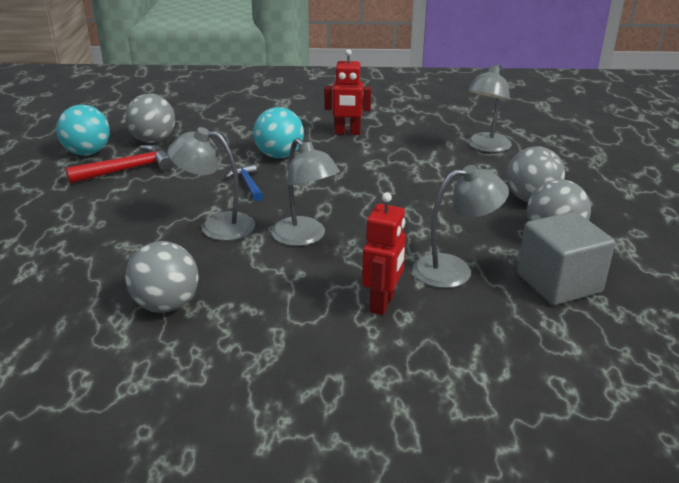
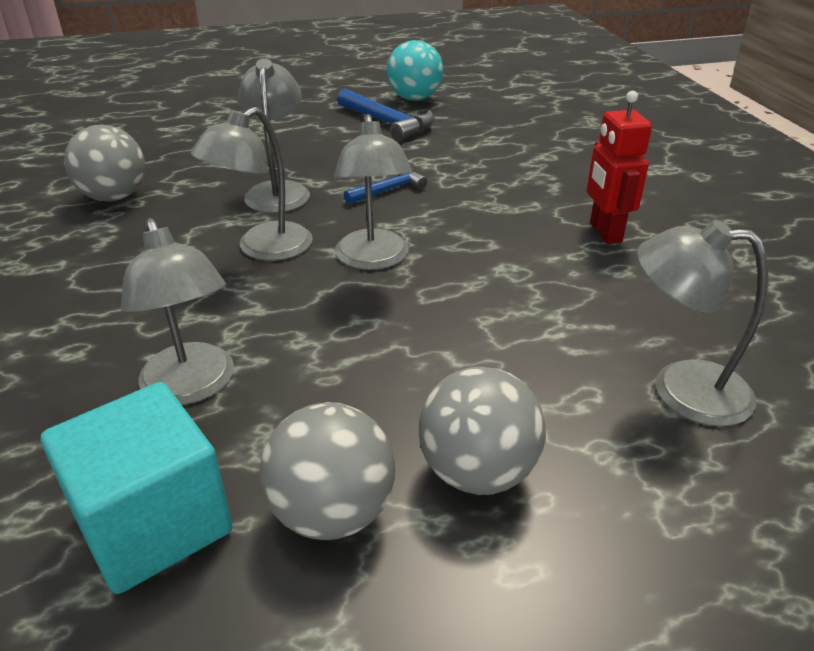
camera: 75 degrees right, 5 degrees up
(127, 170) = (387, 123): red hammer -> blue hammer
(153, 140) = (468, 119): grey ball -> none
(279, 155) = (484, 195): turquoise ball -> none
(340, 201) = (373, 259): none -> grey lamp
(382, 303) = (104, 330): red robot -> none
(559, 283) = (153, 523): grey cube -> turquoise cube

